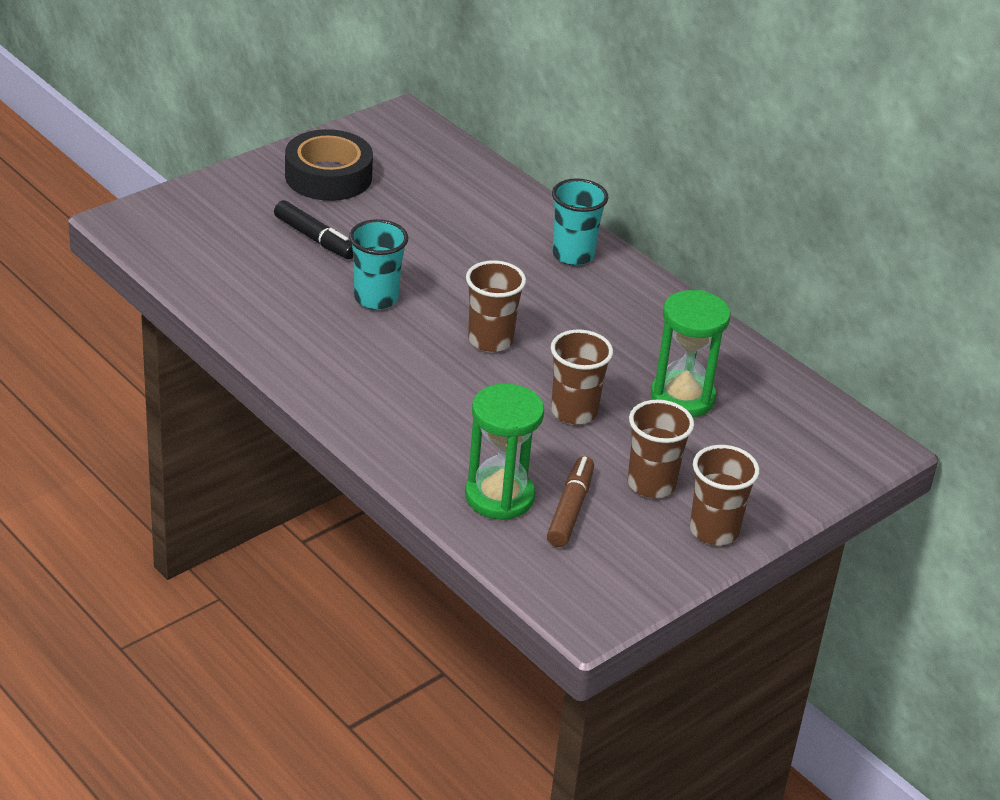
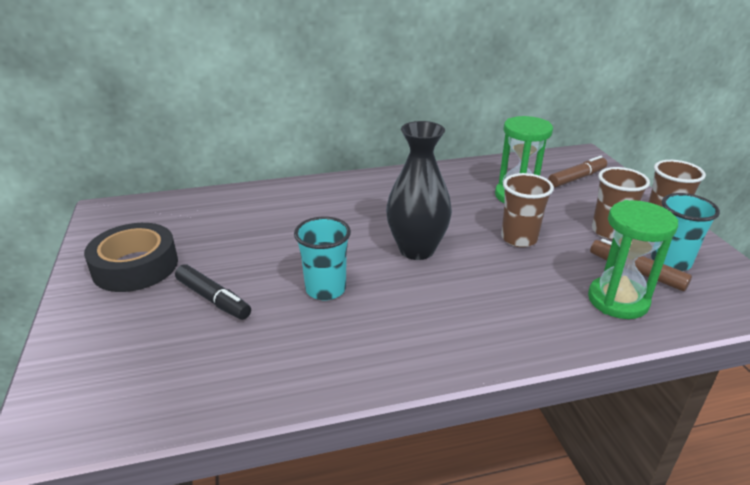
camera: 60 degrees left, 5 degrees down
(315, 238) = (213, 299): black marker -> black marker turned 60 degrees clockwise
(490, 340) = (416, 250): brown cup -> black vase
(573, 255) = (339, 191): turquoise cup -> turquoise cup (670, 262)
(785, 446) = (576, 178): none -> brown marker

